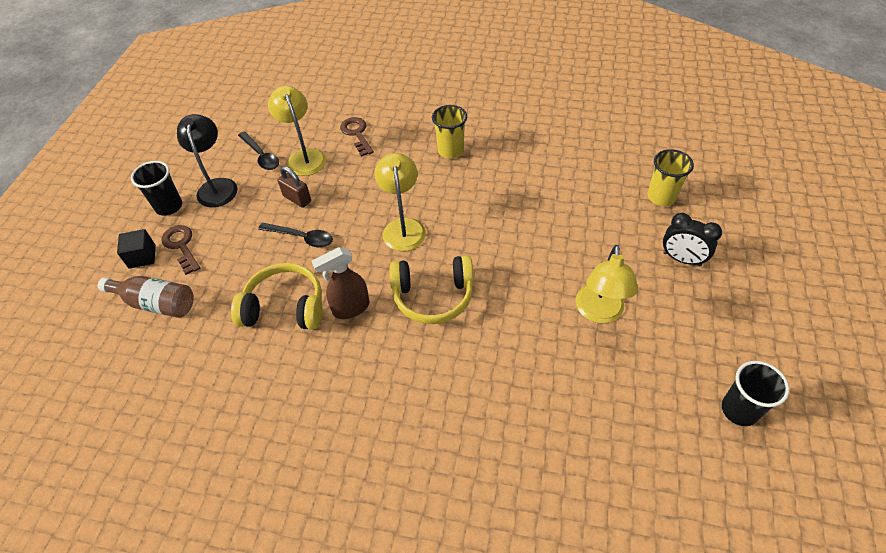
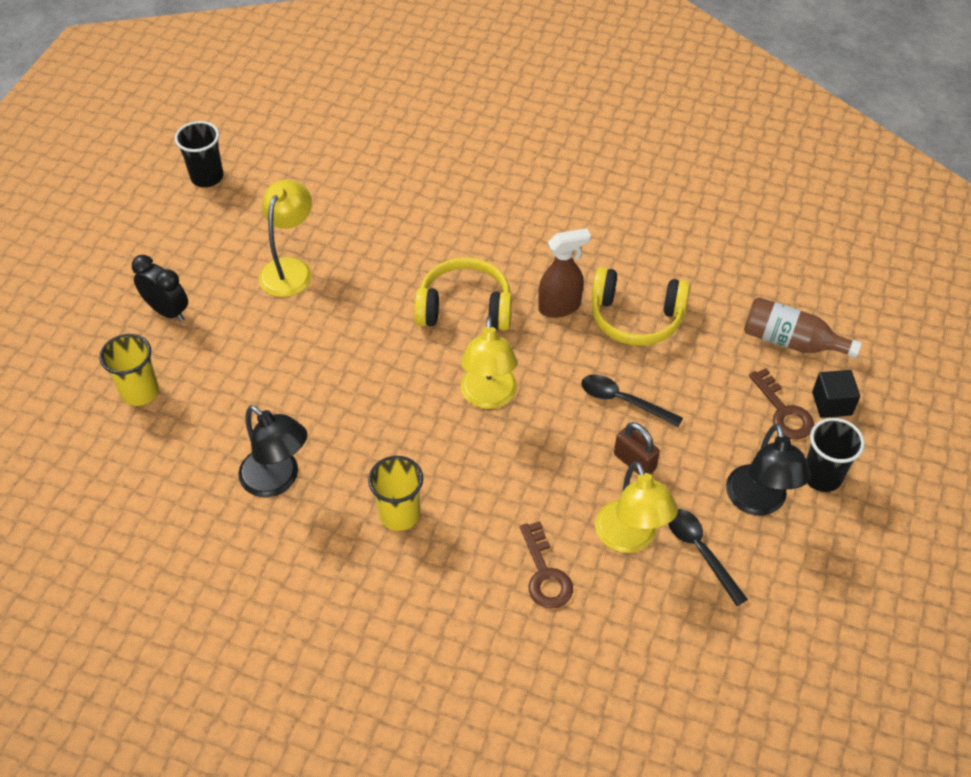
camera: 175 degrees left, 0 degrees up
(535, 158) = (278, 480): none -> black lamp

